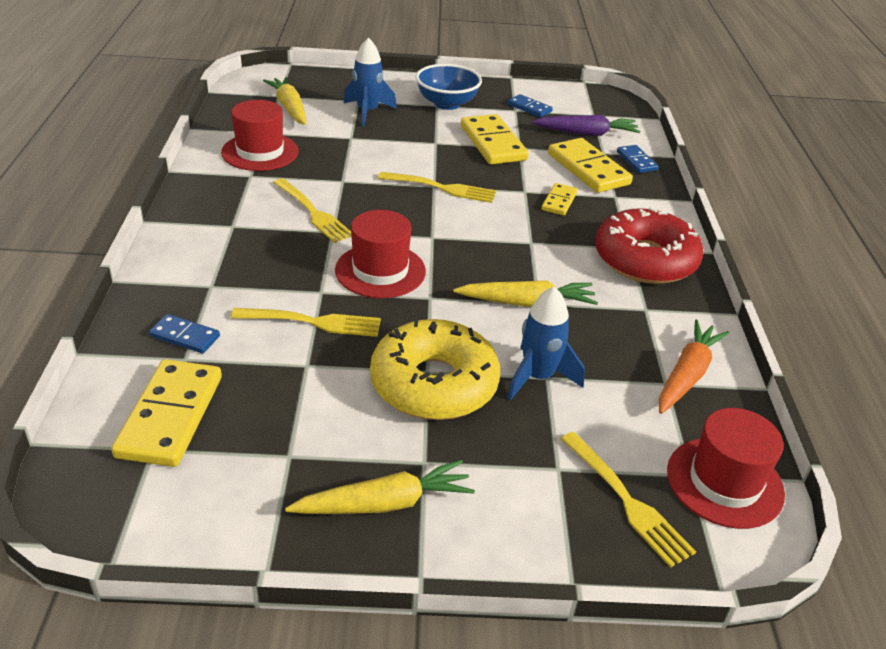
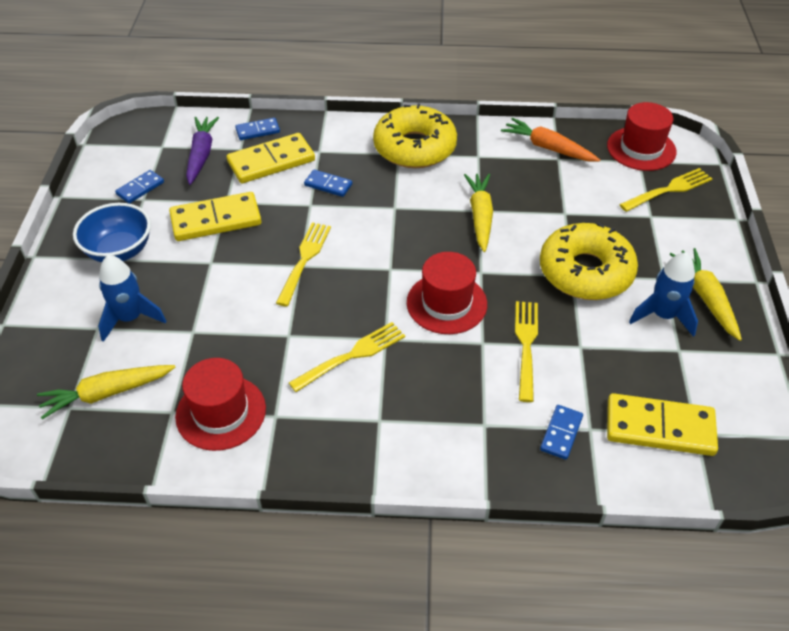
camera: 85 degrees left, 10 degrees up
(538, 377) = (566, 217): blue rocket -> blue rocket (663, 316)
(559, 201) = (328, 185): yellow domino -> blue domino
(645, 260) = (414, 147): red donut -> yellow donut

